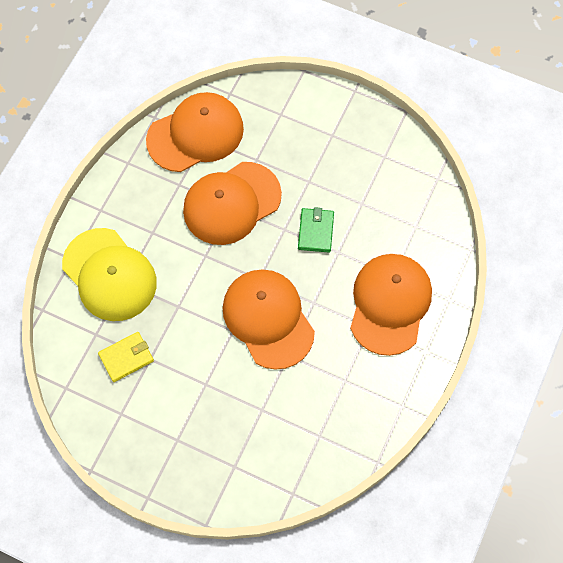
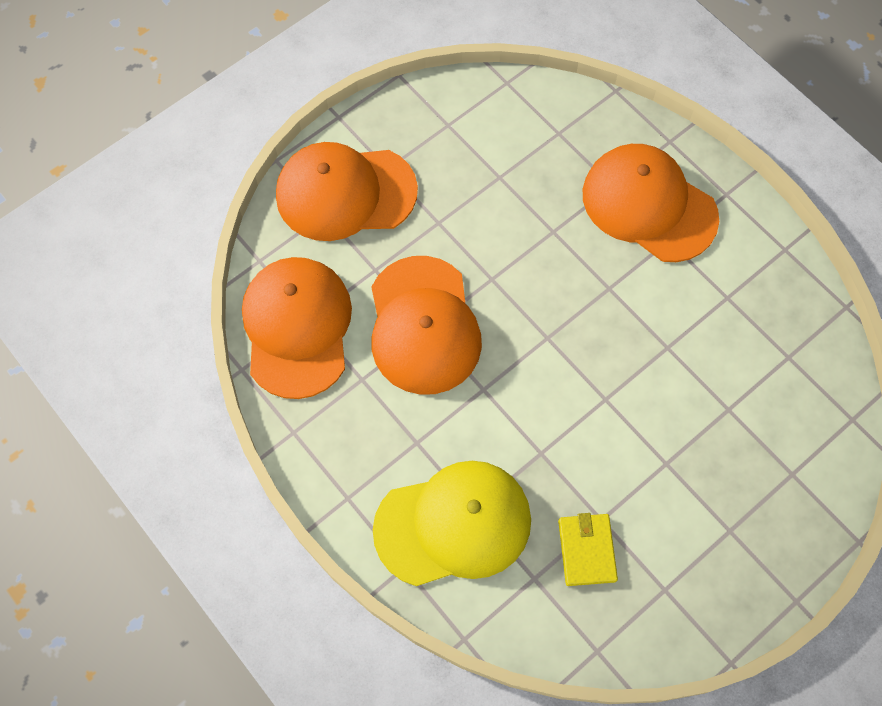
camera: 65 degrees left, 0 degrees up
(268, 319) = (608, 350): orange cap -> orange cap (345, 193)
(315, 231) = (512, 244): green wallet -> none

